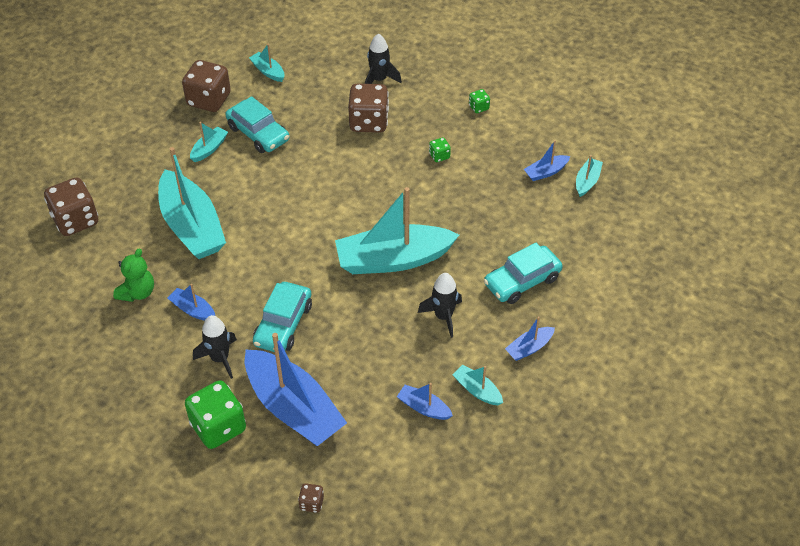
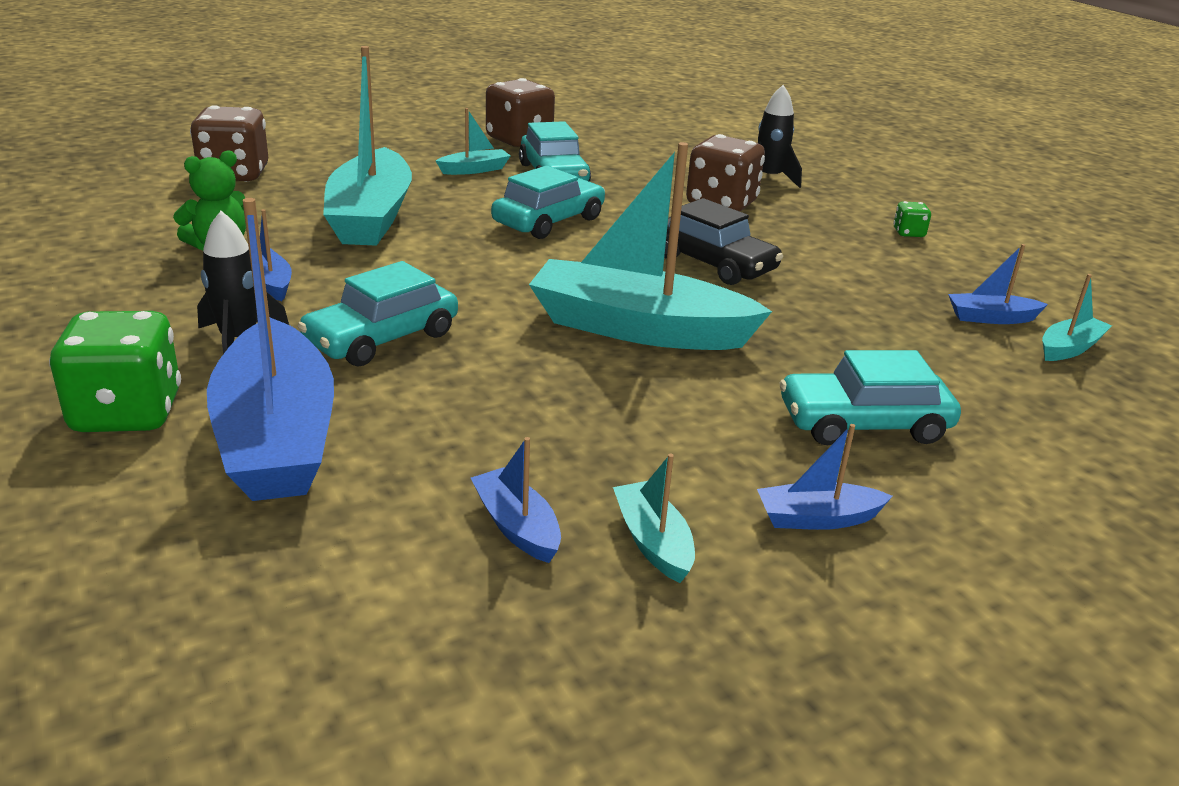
camera: 25 degrees right, 20 degrees down
(268, 71) = (619, 140): turquoise boat -> none
(289, 185) = (549, 221): none -> turquoise car
(311, 503) = (135, 585): brown dice -> none
(397, 186) = (714, 264): none -> black car
(439, 156) = (808, 256): green dice -> none
(443, 316) = (670, 418): black rocket -> none

